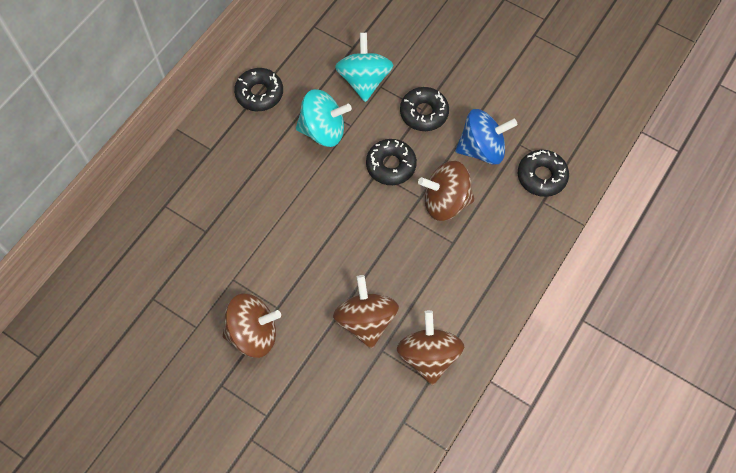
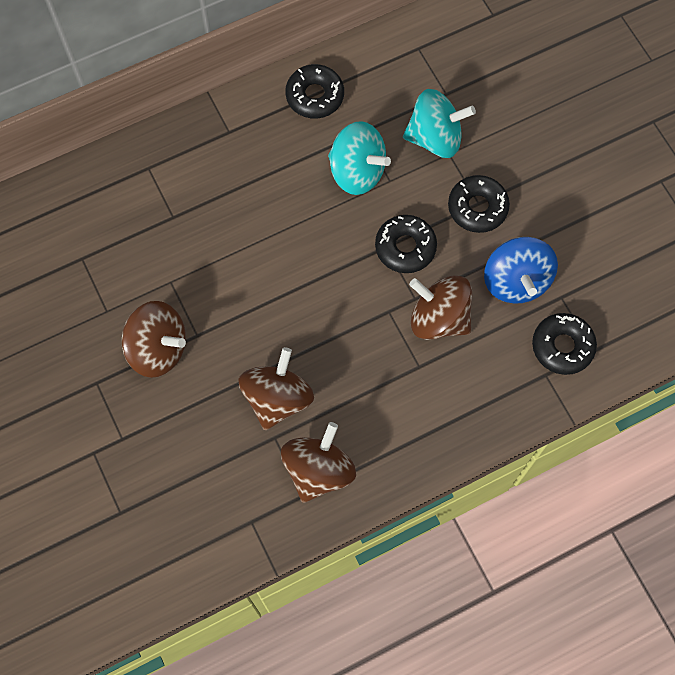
camera: 30 degrees right, 5 degrees up
(364, 80) = (435, 138): turquoise spinning top -> turquoise spinning top turned 60 degrees clockwise
(482, 149) = (516, 281): blue spinning top -> blue spinning top turned 60 degrees clockwise

